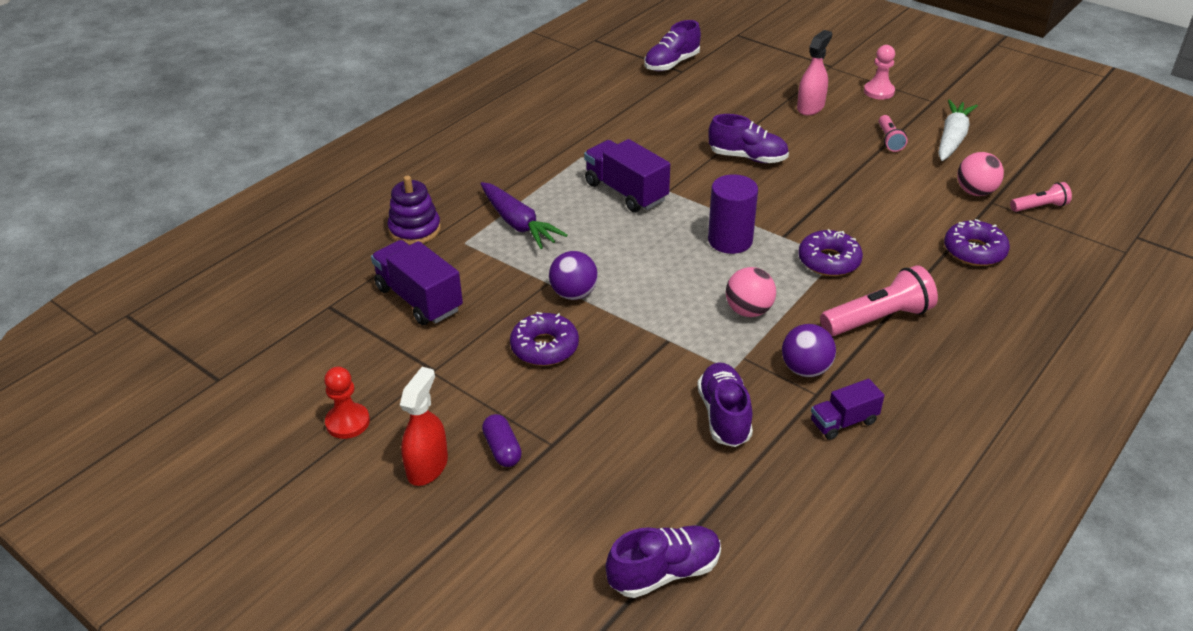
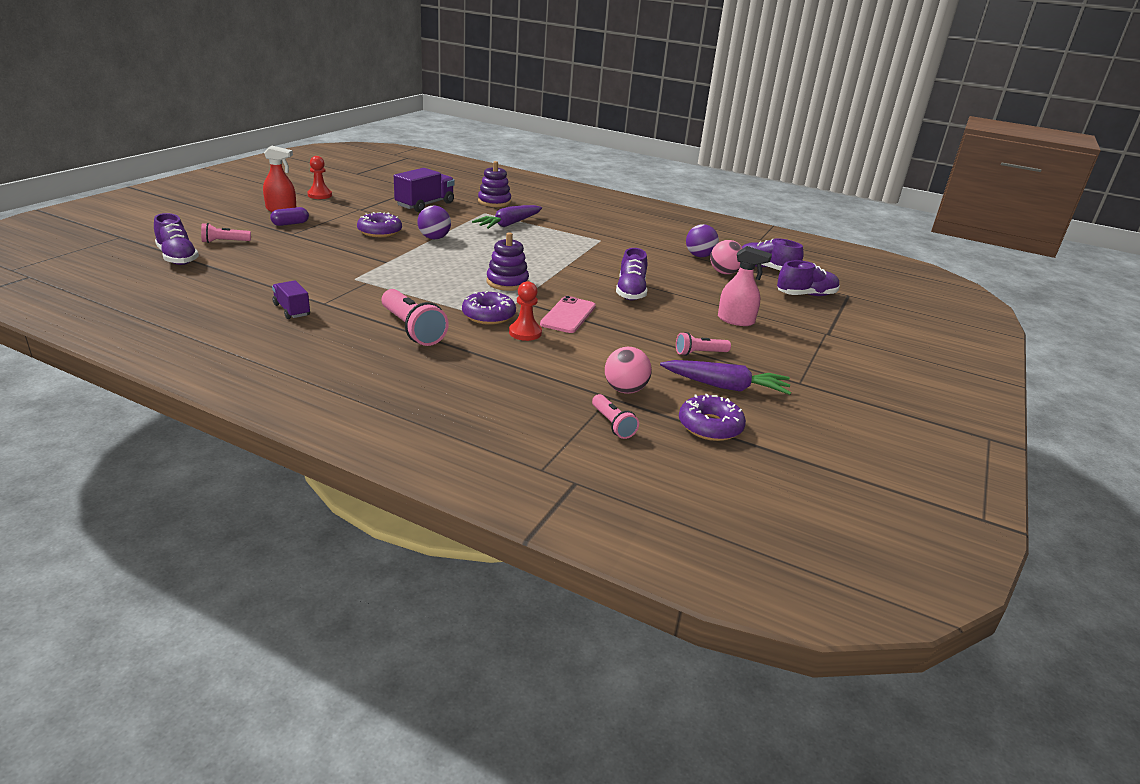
camera: 75 degrees right, 10 degrees down
(589, 522) = (224, 242): none -> pink flashlight
(626, 192) = (559, 252): purple truck -> none
(724, 416) = (306, 275): purple shoe -> purple shoe (806, 295)
(730, 240) = (507, 282): purple cylinder -> purple stacking toy
(748, 311) = (420, 285): pink ball -> pink ball (724, 273)
(805, 369) = (351, 301): purple ball -> purple ball (699, 256)
(818, 206) = (568, 315): none -> pink phone
(868, 239) = (525, 333): none -> red pawn
(879, 91) = (795, 354): pink pawn -> none
(952, 139) = (725, 386): white carrot -> purple carrot
(974, 251) = (519, 379): purple donut -> purple donut (710, 426)

